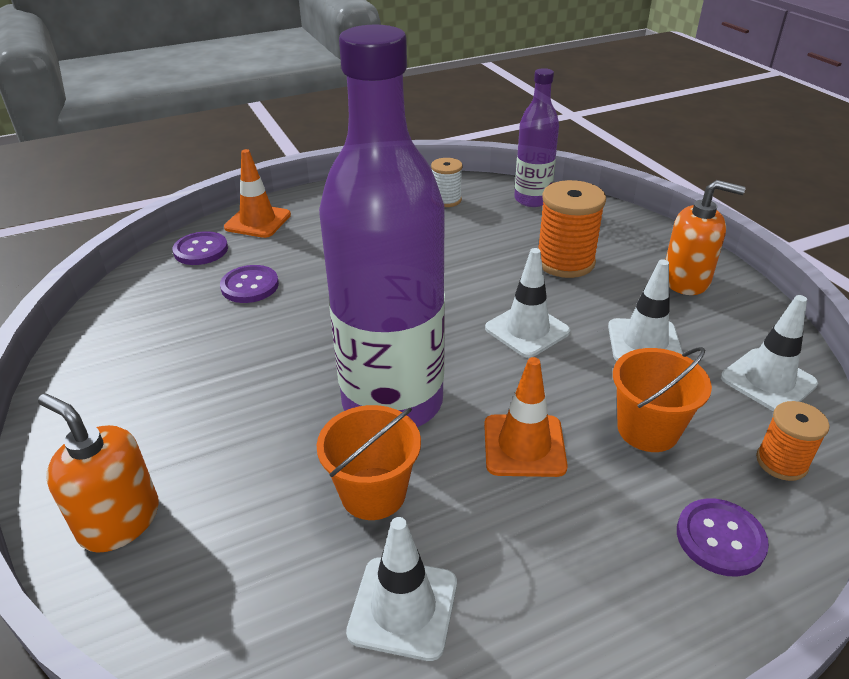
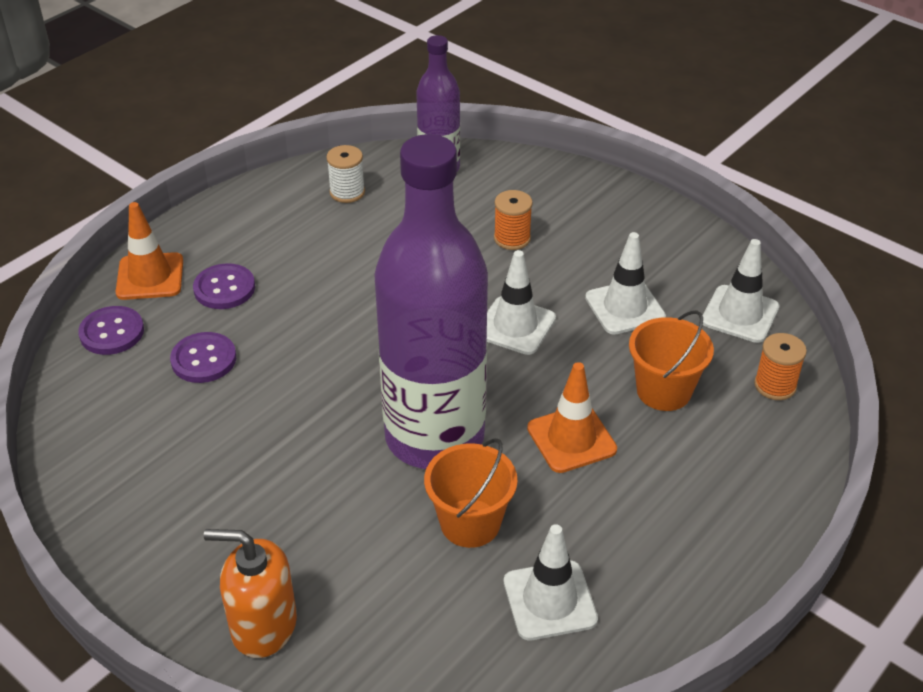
camera: 25 degrees left, 5 degrees up
(565, 262) = (512, 238): orange spool -> orange spool, size x0.59
(686, 280) = (633, 229): orange soap dispenser -> none
(720, 538) = (753, 463): purple button -> purple button (224, 288)

